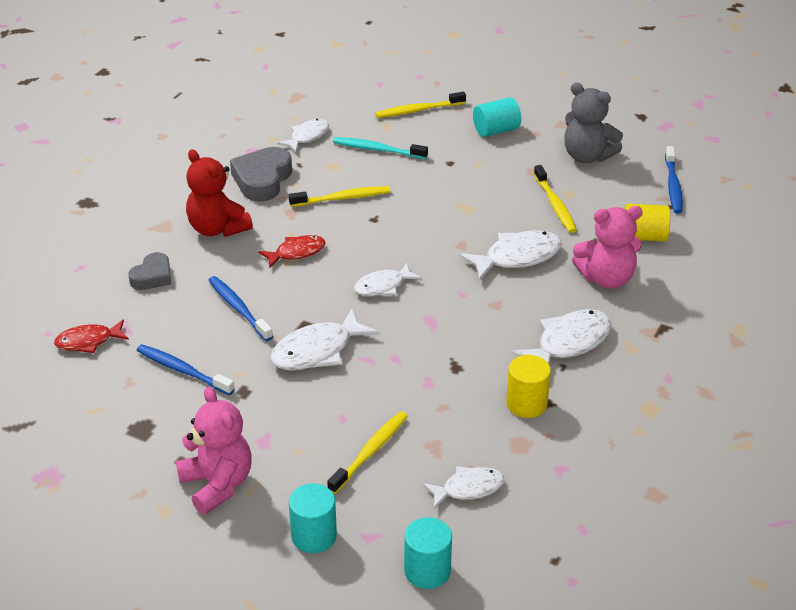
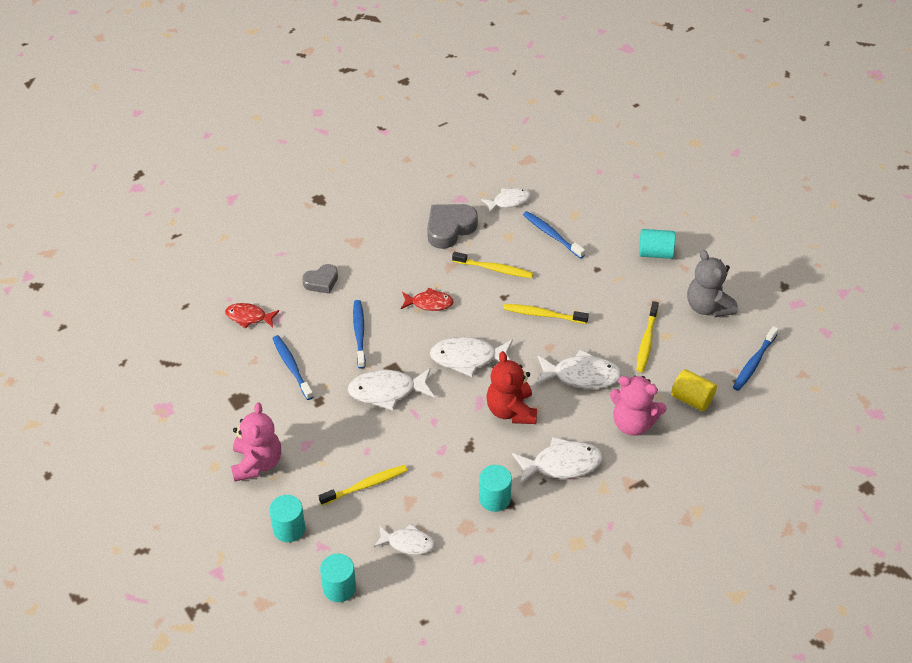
camera: 30 degrees right, 10 degrees up
(217, 228) = (390, 259): red teddy bear -> red teddy bear (511, 410)
(377, 150) = (552, 235): turquoise toothbrush -> blue toothbrush
(383, 286) = (468, 358): white fish -> white fish, size x1.55
(418, 110) = (609, 209): yellow toothbrush -> yellow toothbrush (543, 314)
(526, 404) = (494, 498): yellow cylinder -> turquoise cylinder

